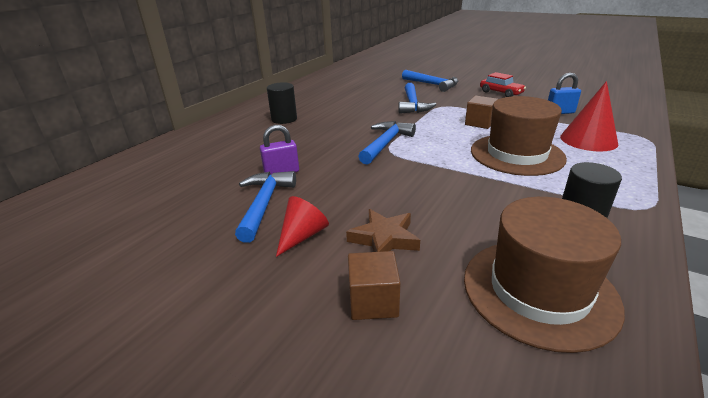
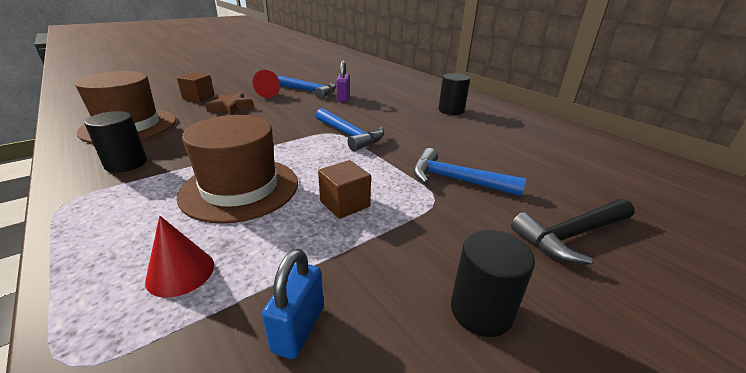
camera: 110 degrees right, 0 degrees up
(432, 84) = (571, 235): blue hammer -> black hammer
(501, 93) = (481, 310): red car -> black cylinder
(588, 140) = (180, 272): red cone -> red cone, size x0.65

